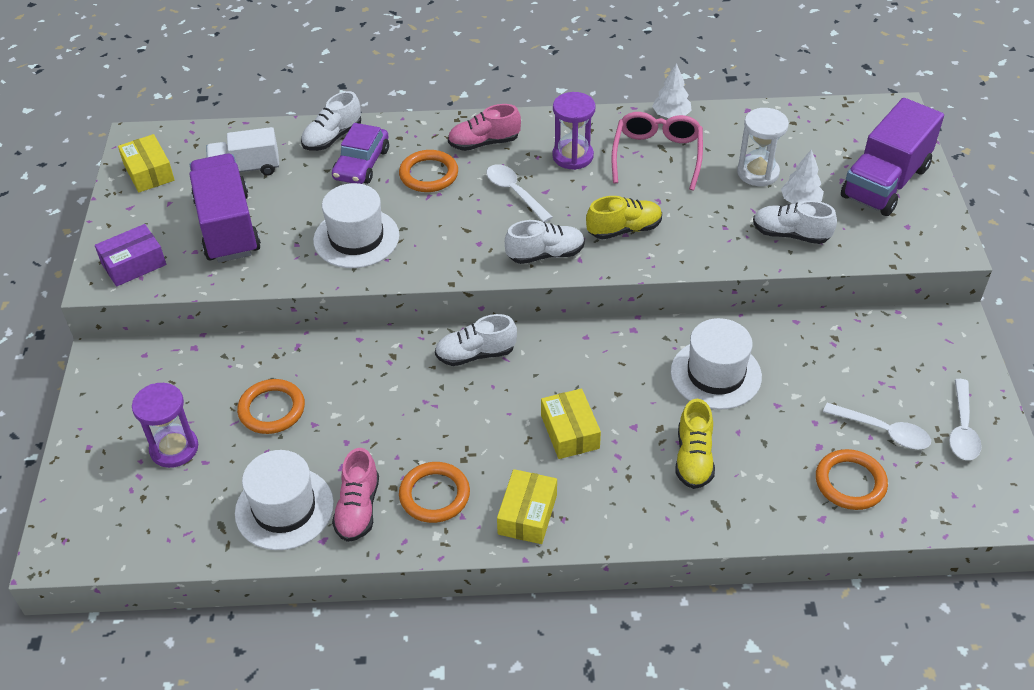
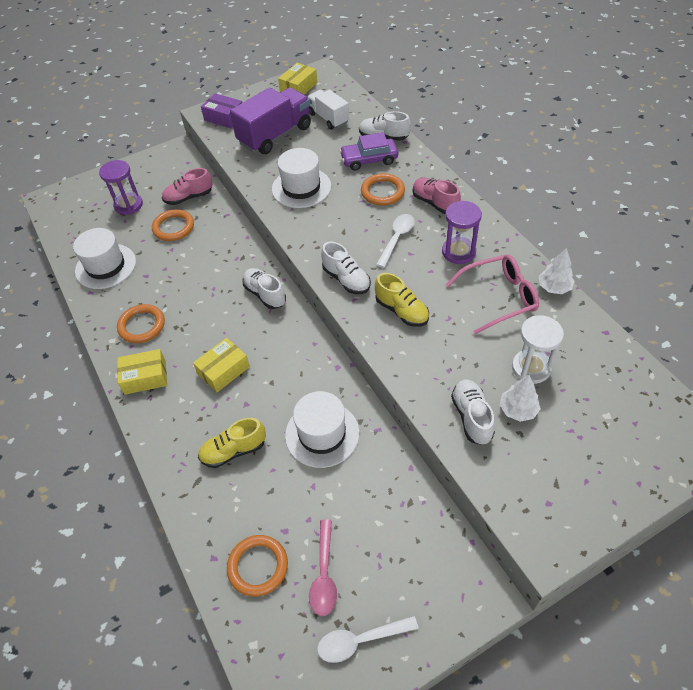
camera: 65 degrees right, 5 degrees up
(358, 509) = (118, 296): pink shoe -> pink shoe (189, 197)
(883, 431) = (324, 575): white spoon -> pink spoon
(885, 182) = (595, 466): purple truck -> none

